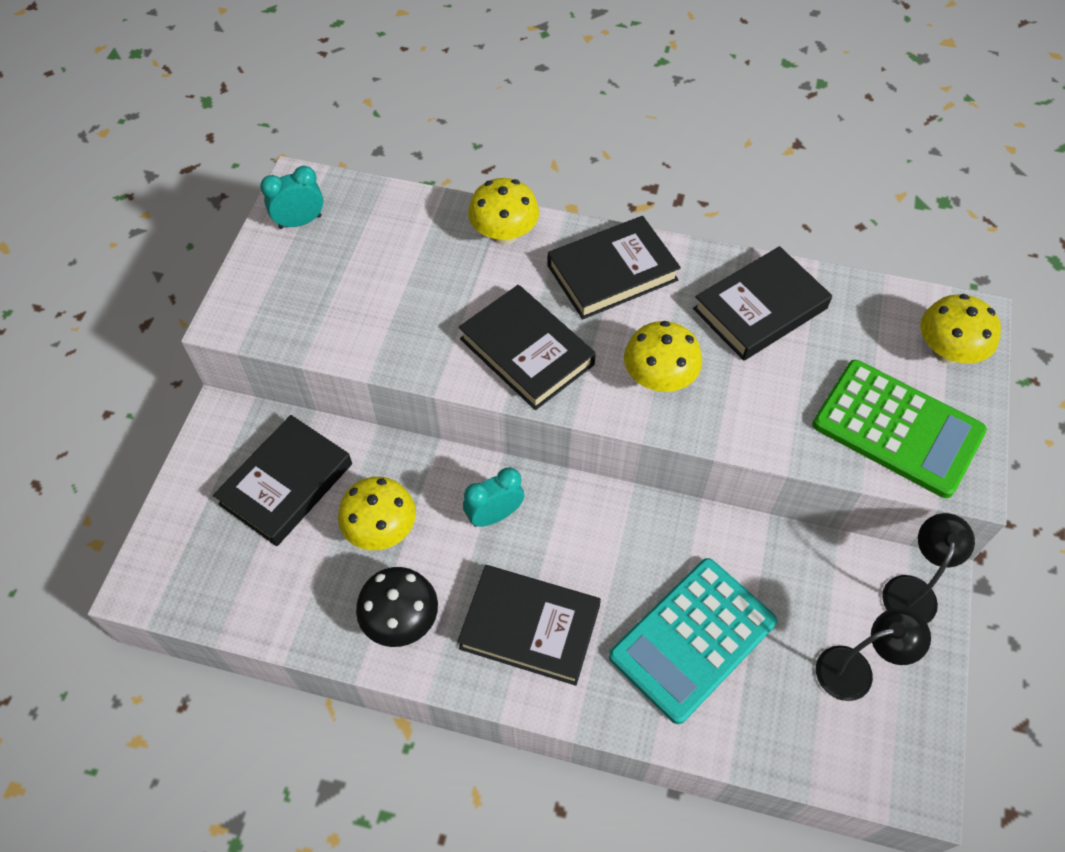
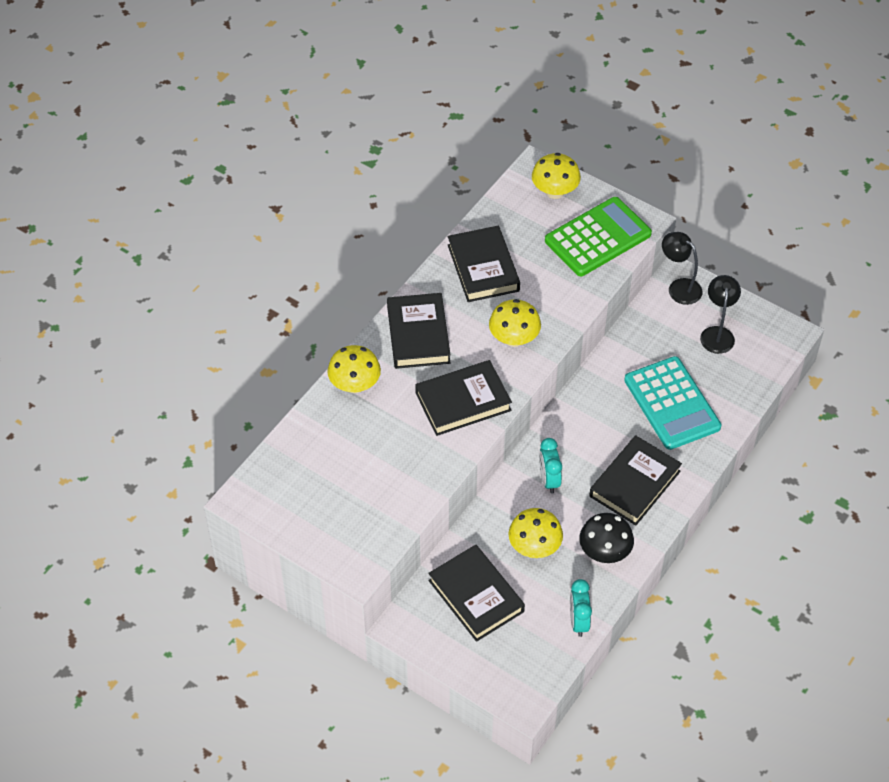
camera: 70 degrees left, 5 degrees down
(300, 222) = (282, 506): turquoise clock -> turquoise clock (578, 621)

